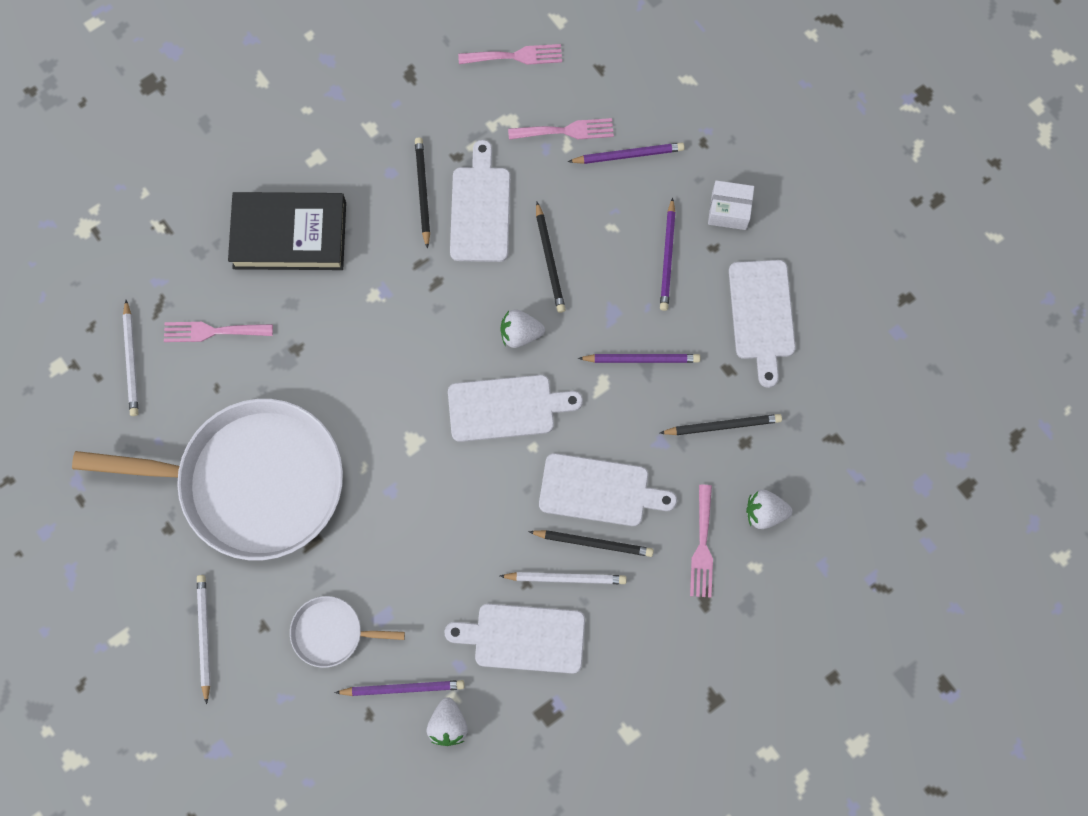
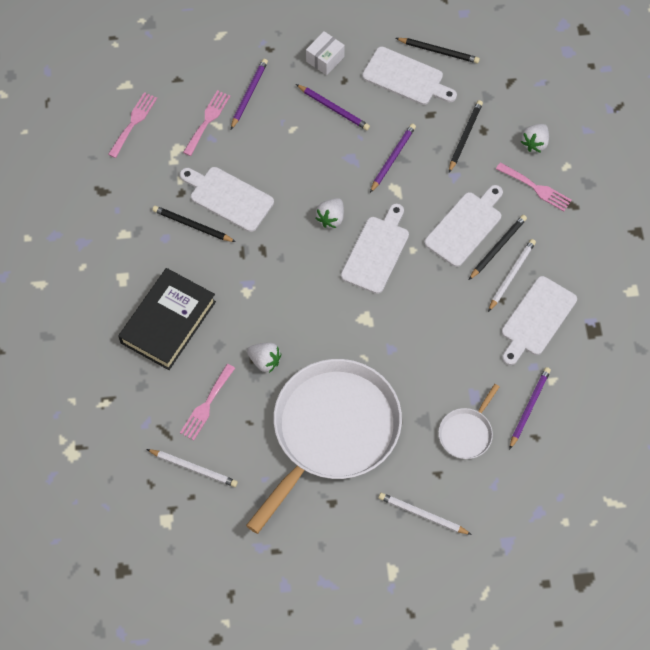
camera: 60 degrees left, 10 degrees down
(448, 725) = (568, 392): white strawberry -> white strawberry (265, 361)
(549, 259) = (291, 175): black pencil -> black pencil (438, 51)

